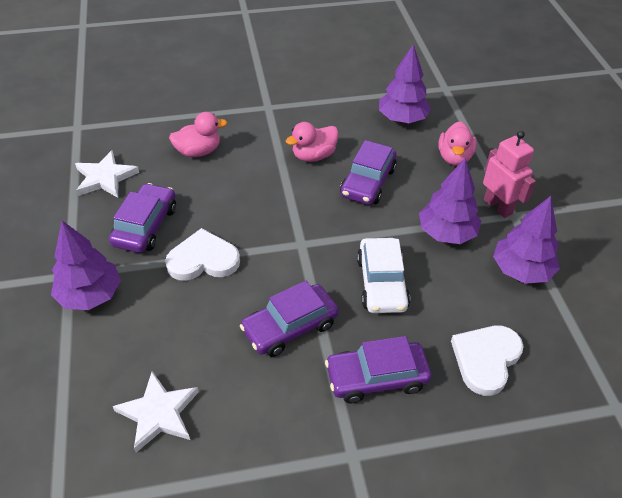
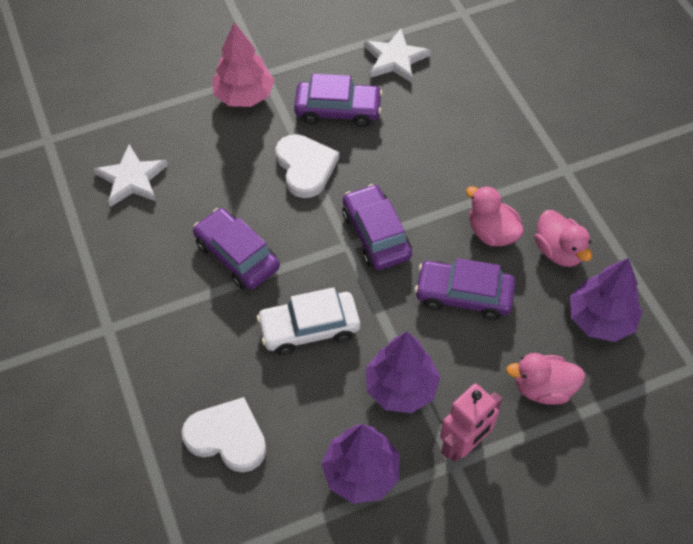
camera: 80 degrees right, 10 degrees up
(90, 295) = (244, 96): purple tree -> pink tree
(198, 151) = (461, 123): pink duck -> pink duck (558, 251)
(376, 378) = (190, 338): purple car -> purple car (376, 234)

